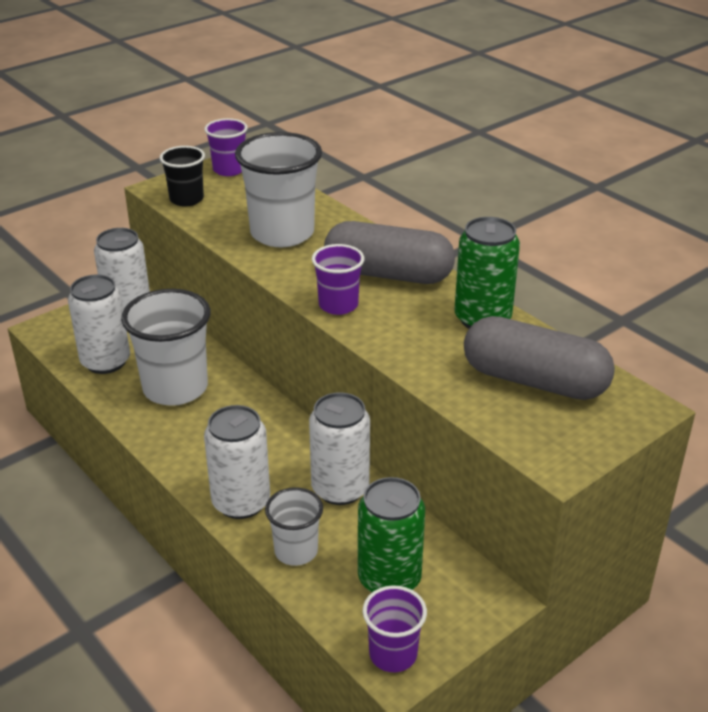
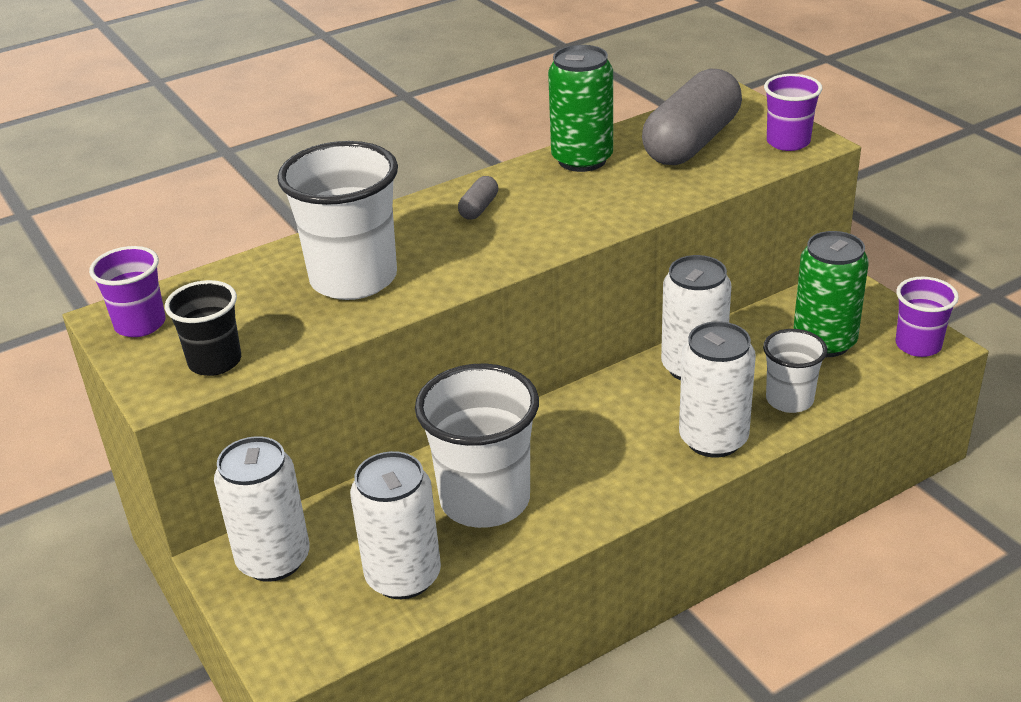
camera: 80 degrees left, 0 degrees up
(338, 305) = (537, 242): purple cup -> purple cup (788, 142)
(388, 274) = (479, 208): grey capsule -> grey capsule, size x0.40

